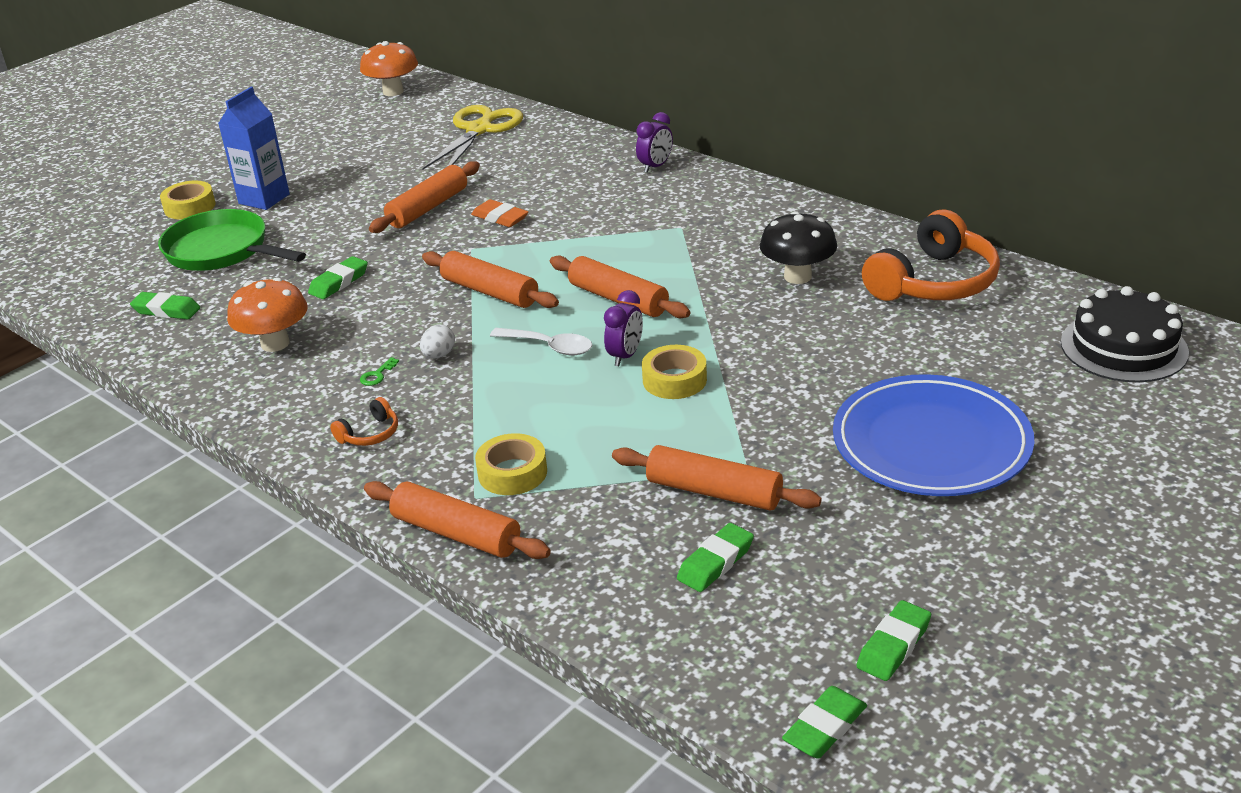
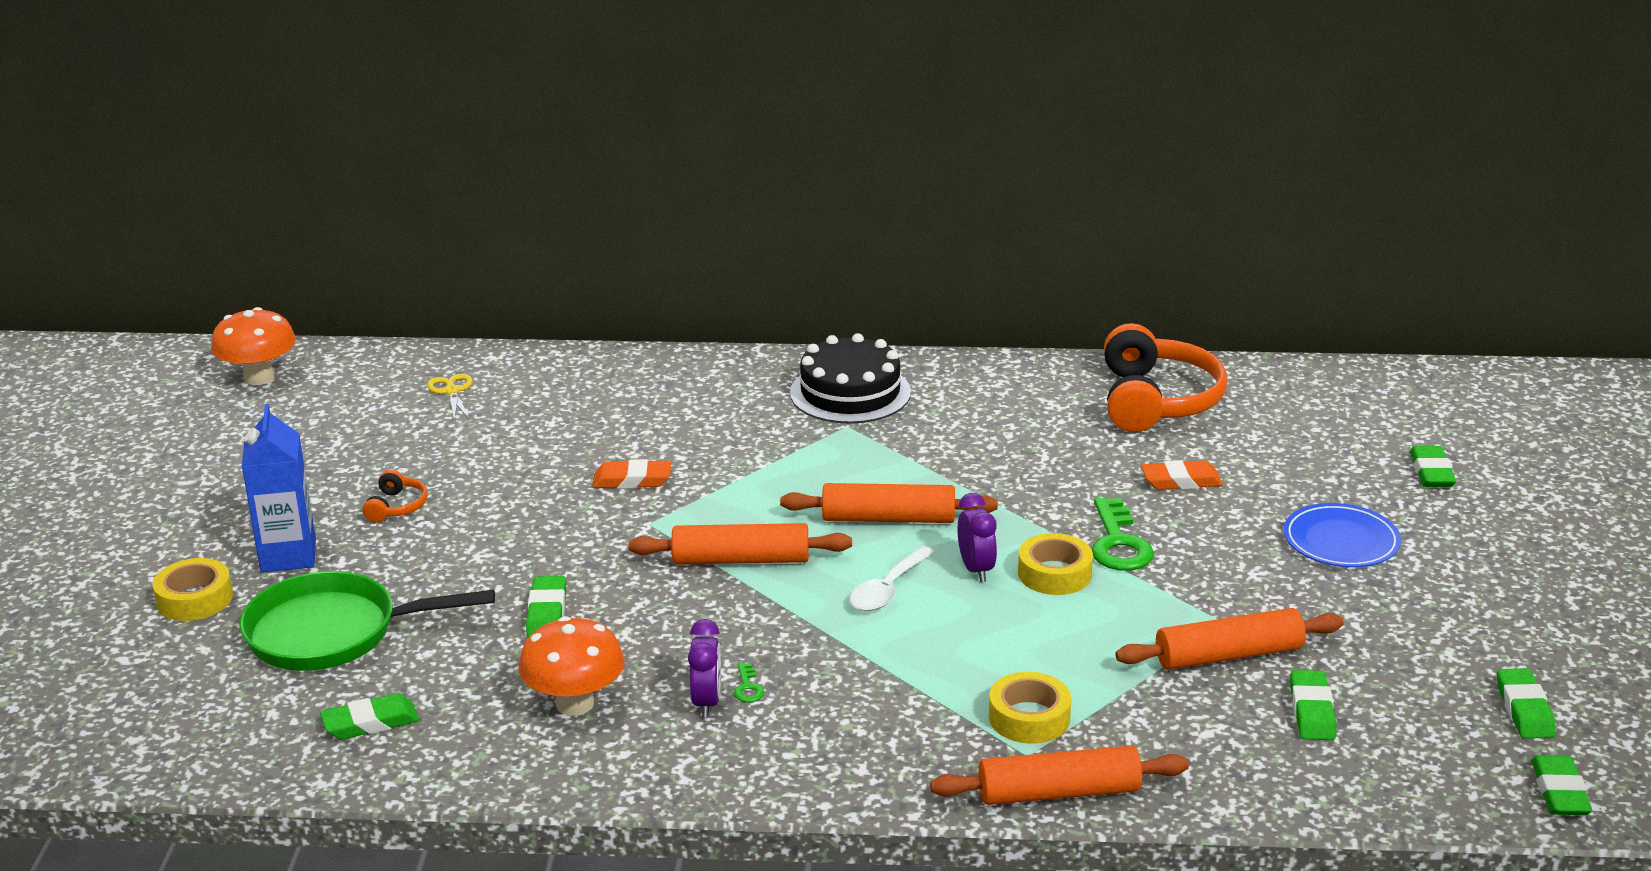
camera: 40 degrees left, 5 degrees down
(370, 434) = (831, 745): orange headphones -> orange headphones (397, 507)
(428, 208) = (527, 497): orange rolling pin -> none
(439, 355) = (784, 642): white egg -> none
(479, 130) = (452, 391): yellow scissors -> yellow scissors, size x0.46
(549, 347) = (888, 590): white spoon -> white spoon turned 135 degrees clockwise
(655, 167) = (727, 372): purple clock -> purple clock (707, 702)
(751, 377) = (1119, 543): none -> green key
(797, 276) = (1030, 436): black mushroom -> none
(866, 349) = (1181, 481): none -> orange eraser
(931, 443) = (1341, 541): blue plate -> blue plate, size x0.57
(1094, 419) = (1431, 472): none -> green eraser
(1123, 347) = (1377, 404): black cake -> black cake (850, 393)

